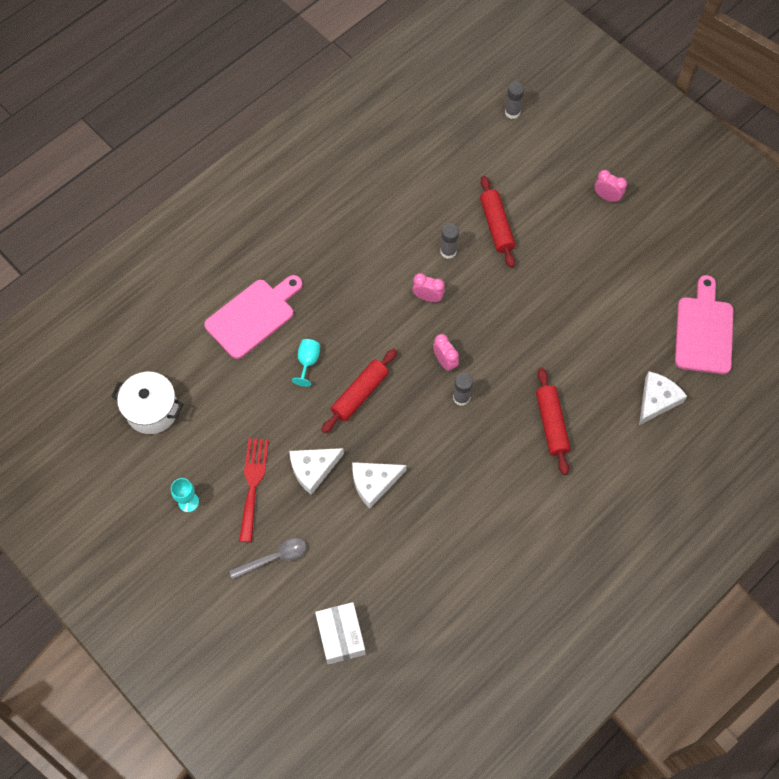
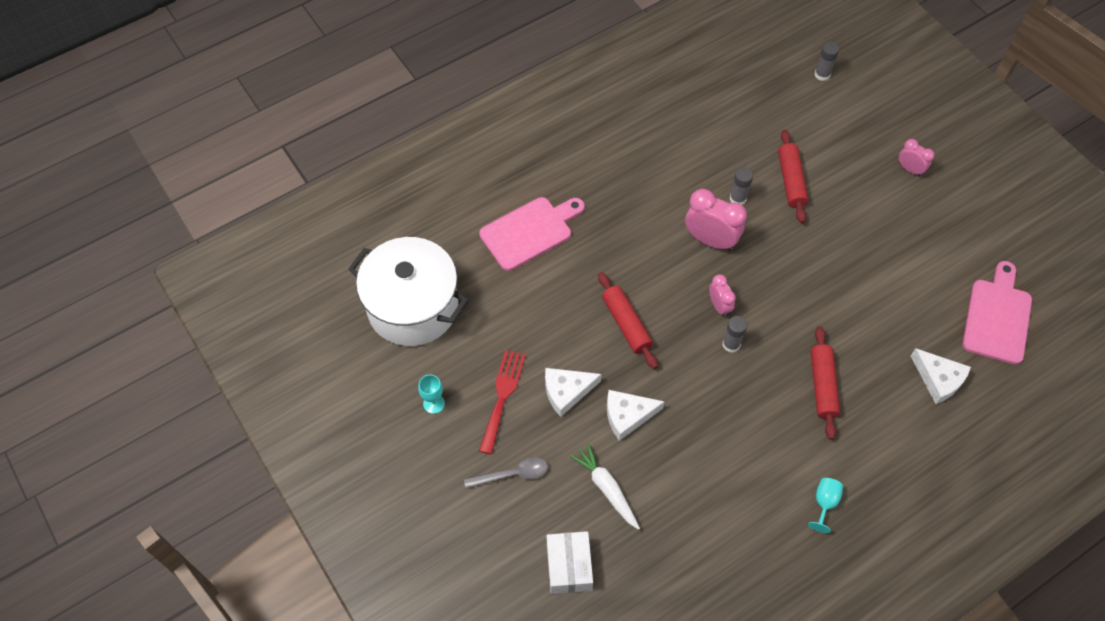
camera: 10 degrees right, 5 degrees down
(152, 410) = (413, 307): white pot -> white pot, size x1.67
(308, 362) = (578, 284): turquoise goblet -> turquoise goblet (824, 503)
(359, 394) = (626, 324): red rolling pin -> red rolling pin turned 75 degrees counterclockwise
(365, 556) = (606, 488): none -> white carrot
(428, 297) = (710, 240): pink clock -> pink clock, size x1.76
(657, 400) = (938, 379): white cheese -> white cheese turned 90 degrees clockwise

